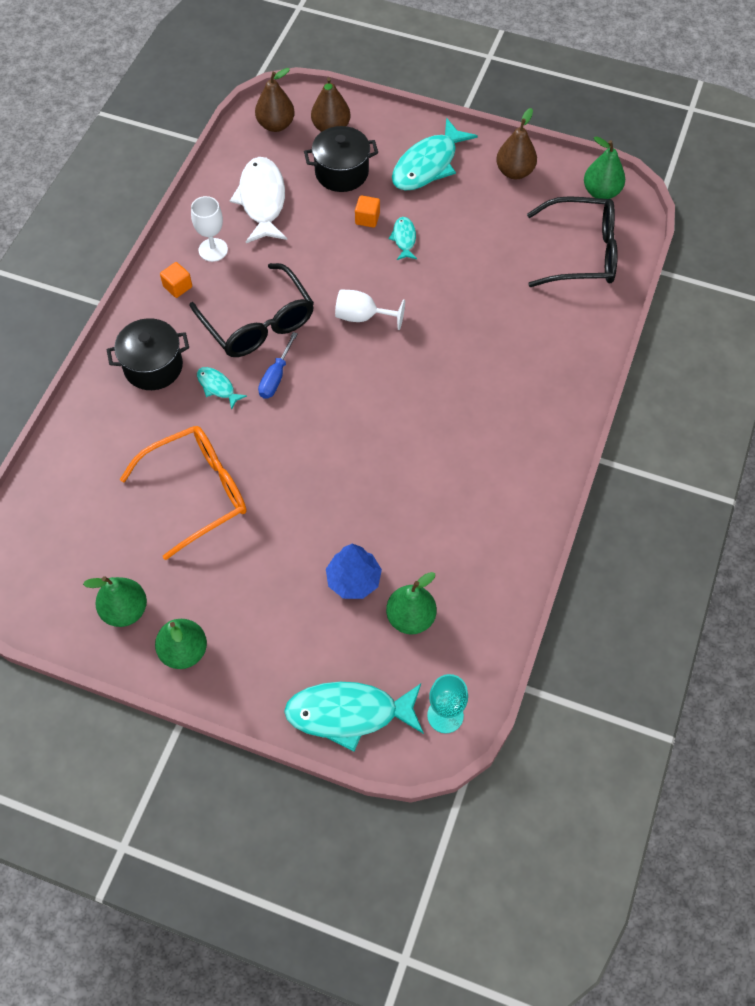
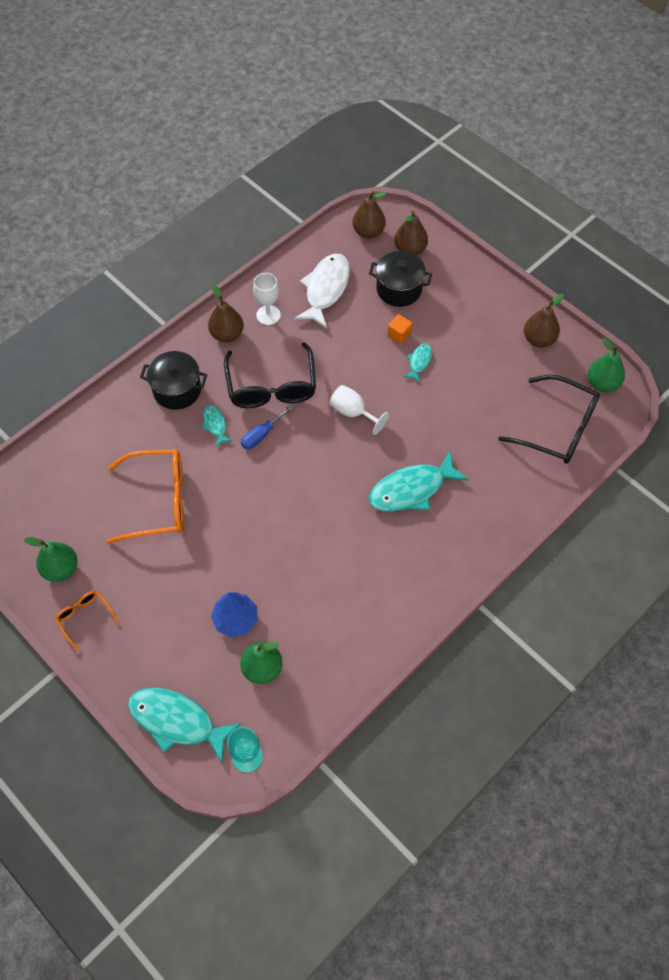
camera: 25 degrees right, 0 degrees up
(177, 287) = (227, 334): orange cube -> brown pear
(184, 651) = (85, 618): green pear -> orange glasses
(428, 165) = (471, 308): turquoise fish -> turquoise fish (411, 489)

